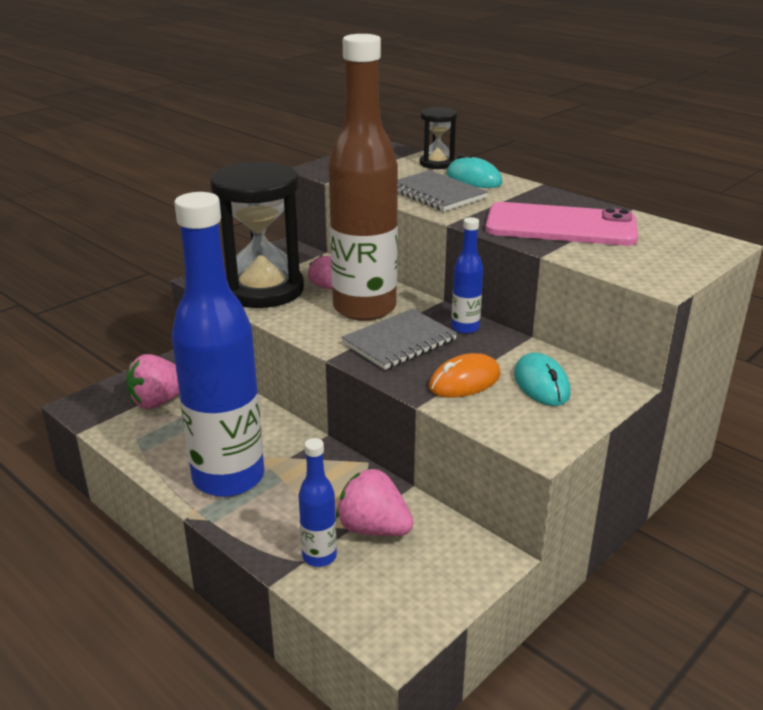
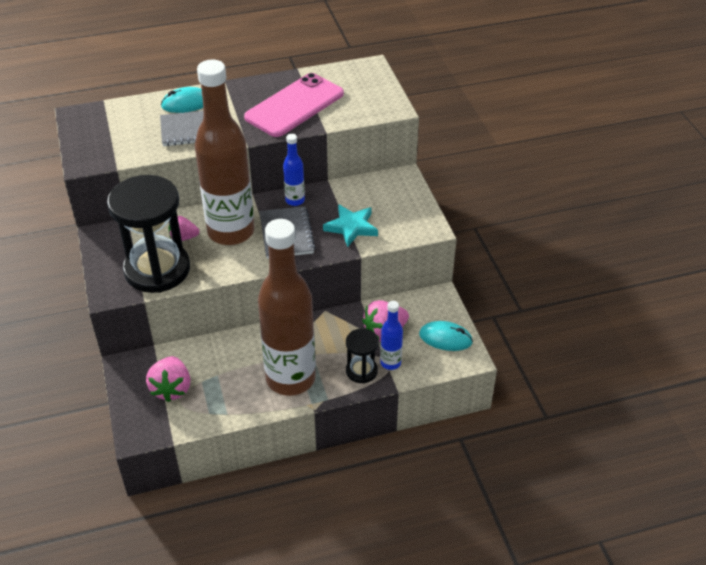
camera: 60 degrees left, 15 degrees up
(228, 478) = (290, 378): blue bottle -> brown bottle
(437, 163) = (139, 106): black hourglass -> black hourglass (361, 371)
(464, 381) = (351, 227): orange mouse -> turquoise star
(541, 384) = (378, 200): turquoise mouse -> turquoise mouse (445, 338)

